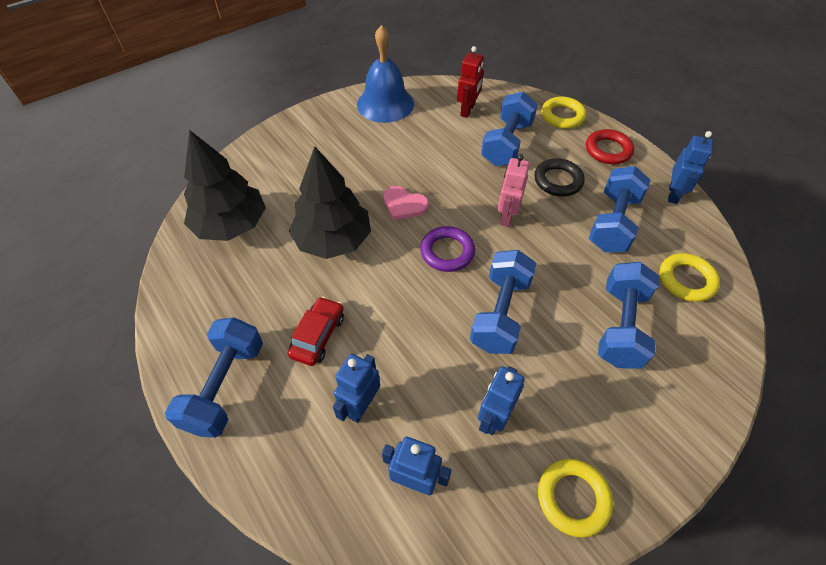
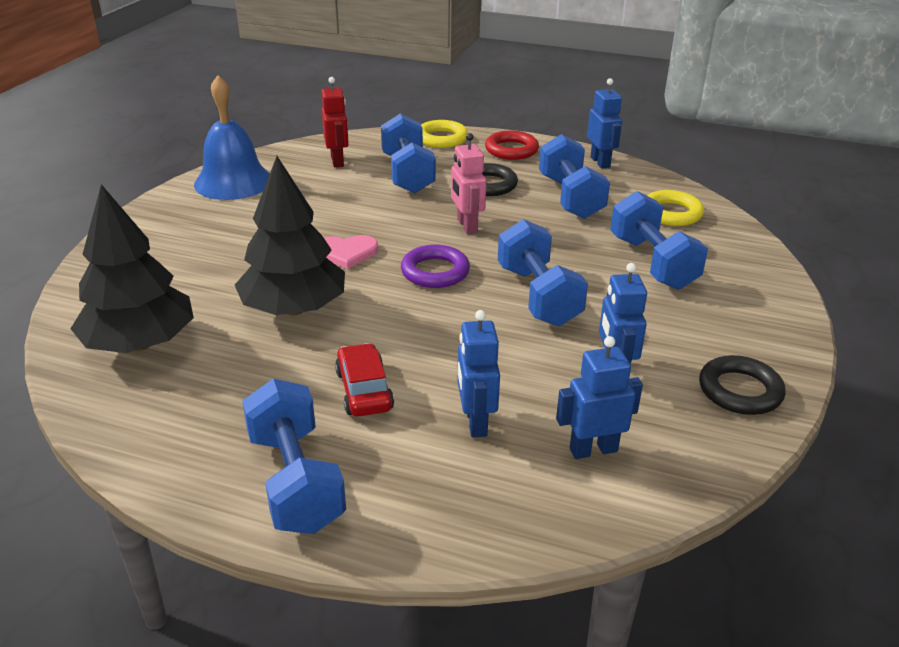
camera: 35 degrees left, 20 degrees down
(573, 498) = (740, 391): yellow ring -> black ring

